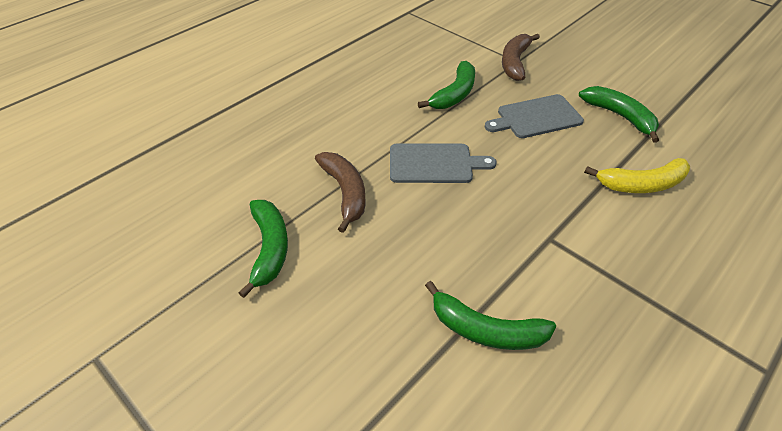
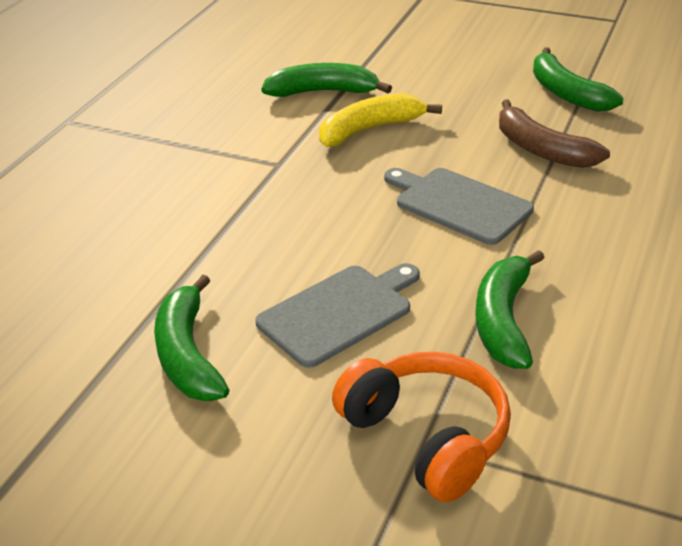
camera: 160 degrees right, 10 degrees down
(434, 164) = (459, 204): grey cutting board -> grey cutting board turned 60 degrees clockwise
(515, 62) = (426, 437): brown banana -> orange headphones
(620, 116) = (188, 354): green banana -> green banana turned 45 degrees clockwise
(641, 184) = (162, 247): yellow banana -> yellow banana (370, 129)

